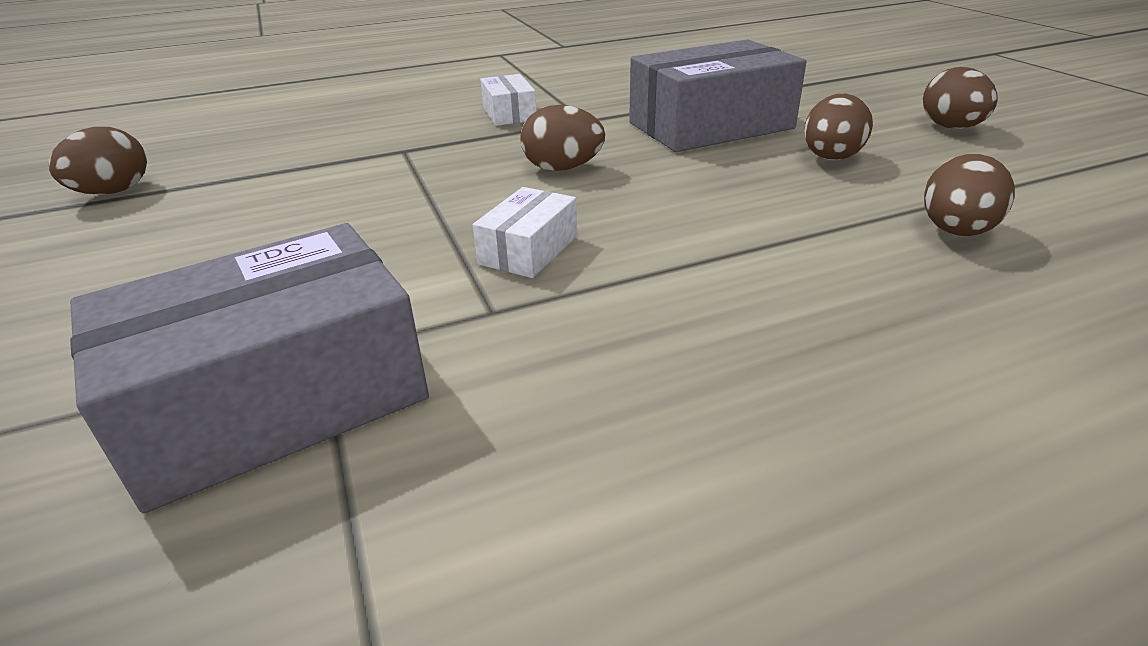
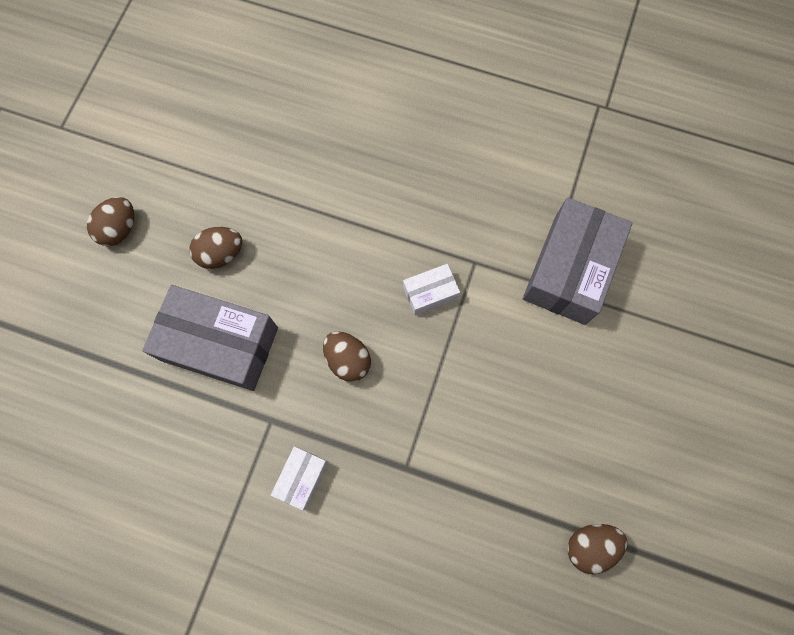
camera: 140 degrees left, 40 degrees up
(276, 399) = (569, 269): grey box -> grey box turned 75 degrees counterclockwise
(956, 232) = (267, 167): brown egg -> none

